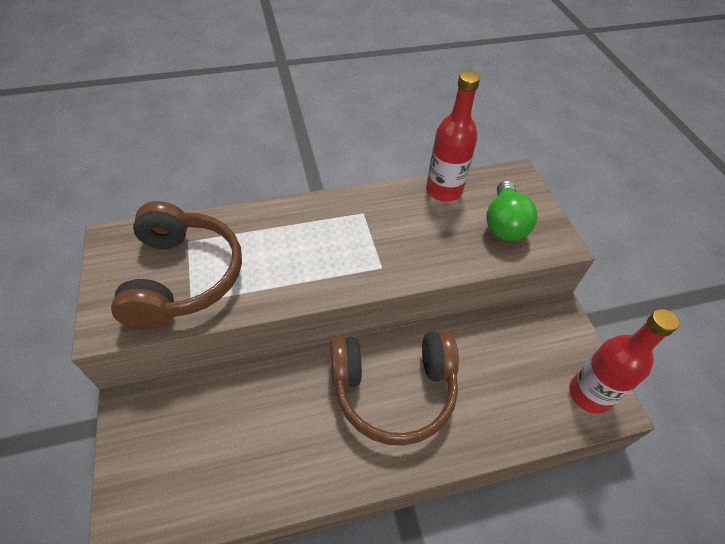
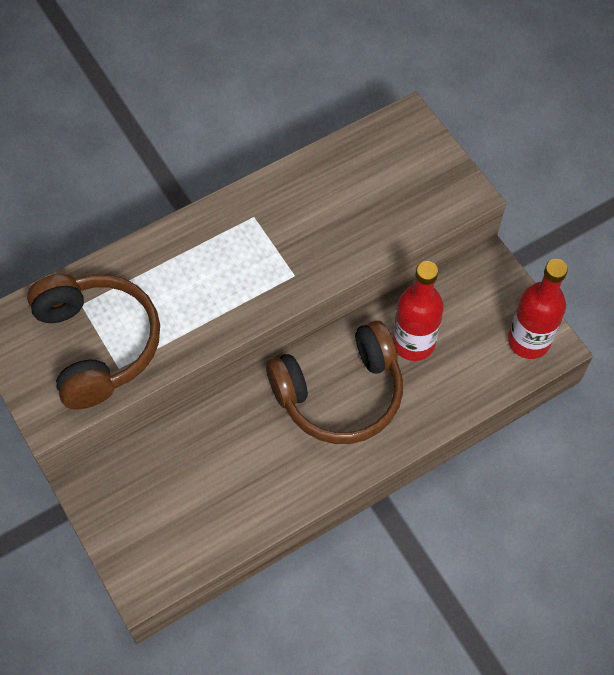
camera: 15 degrees left, 10 degrees up
(444, 190) = (332, 162): red bottle -> red bottle (413, 343)
(504, 224) = (407, 187): green light bulb -> none

